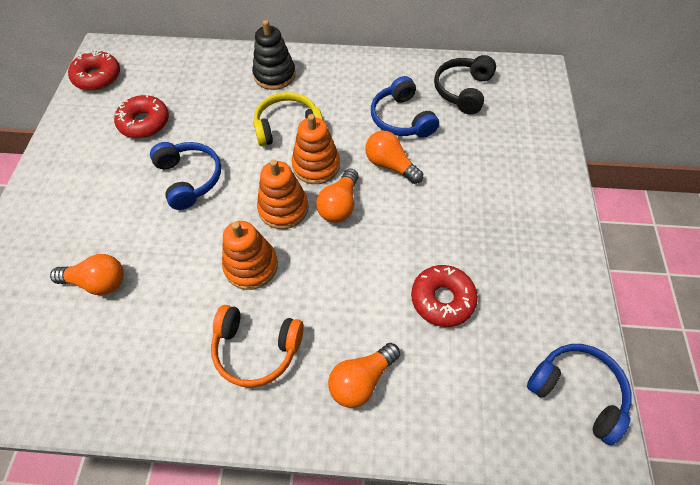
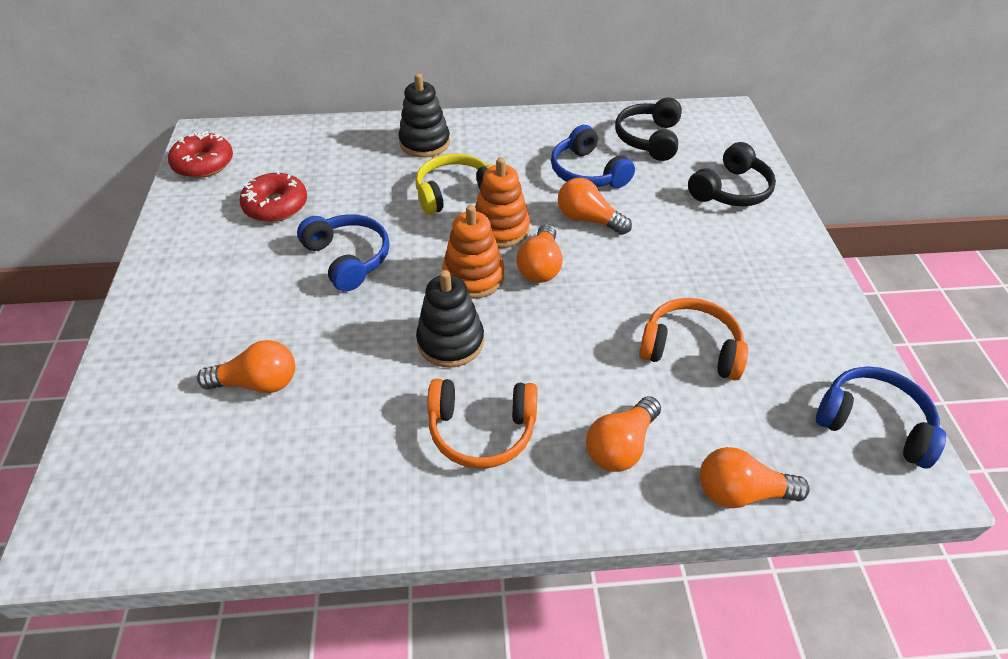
camera: 10 degrees left, 10 degrees down
(251, 266) = (450, 341): orange stacking toy -> black stacking toy
(442, 299) = (690, 348): red donut -> orange headphones
(447, 437) = (740, 492): none -> orange light bulb
(520, 150) = (731, 190): none -> black headphones

